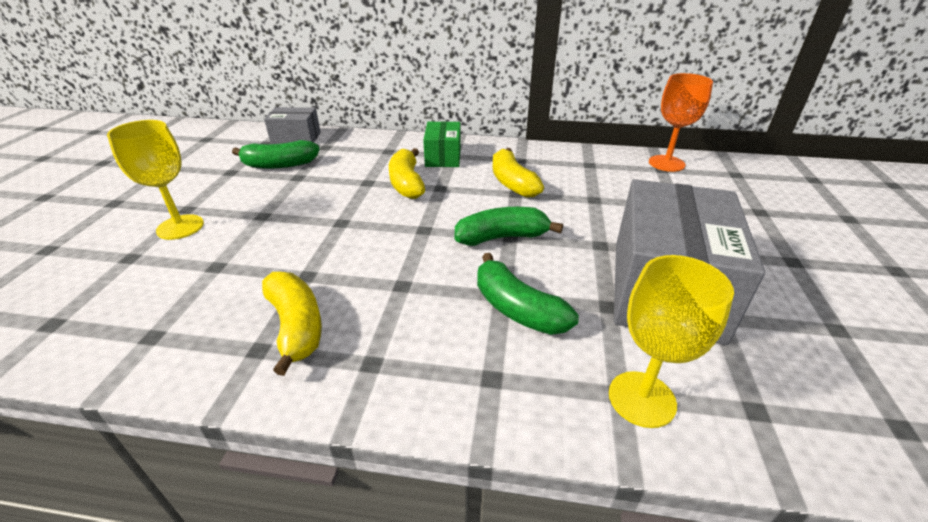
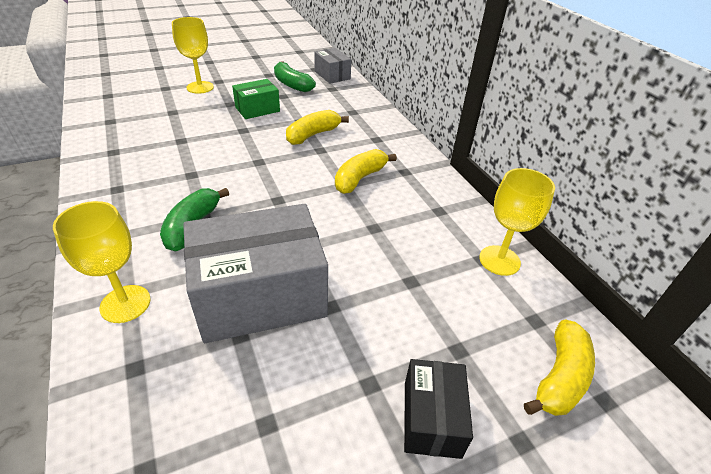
camera: 55 degrees right, 5 degrees up
(296, 326) = (135, 155): yellow banana -> yellow banana (560, 377)
(443, 157) = (368, 136): green box -> green box (257, 109)
(502, 237) = (274, 196): green banana -> none
(666, 163) = (499, 260): orange goblet -> yellow goblet
(829, 245) = (431, 418): none -> black box

